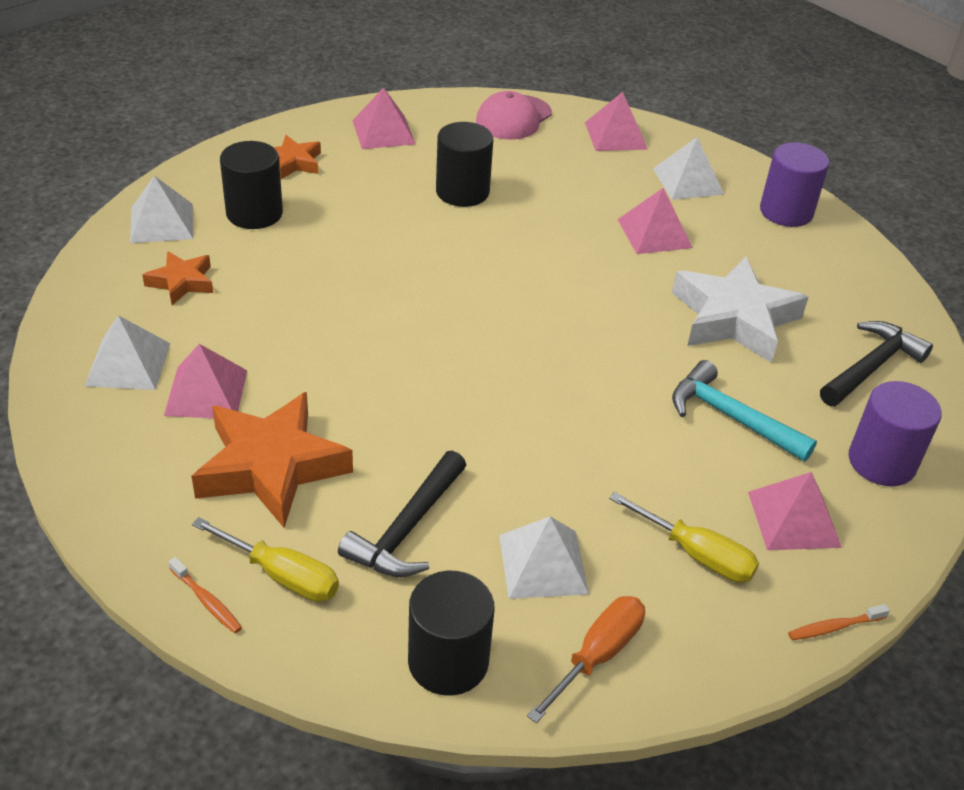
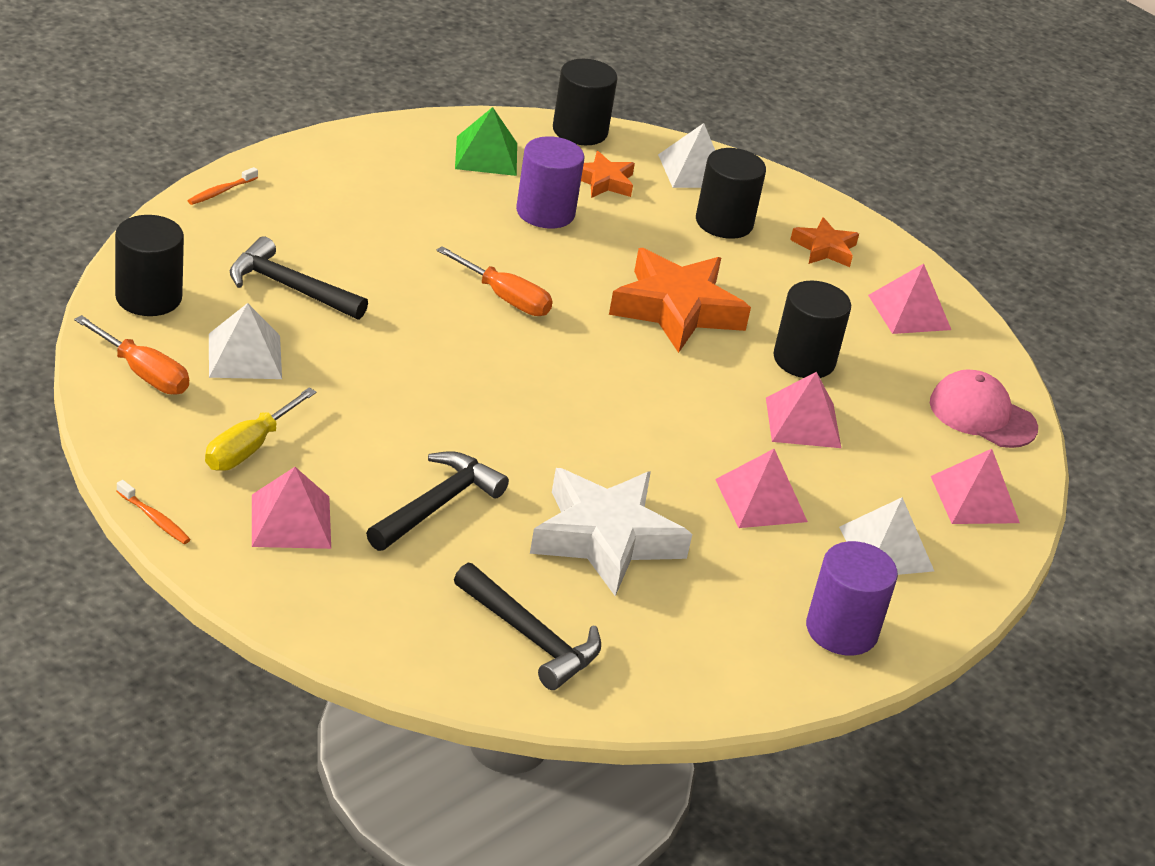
camera: 85 degrees right, 5 degrees down
(79, 292) = (580, 131): none -> black cylinder
(128, 364) = (486, 155): white pyramid -> green pyramid
(206, 392) = (453, 193): pink pyramid -> pink pyramid (803, 422)
(271, 466) = (363, 223): orange star -> orange star (676, 309)
(282, 575) = (243, 225): yellow screwdriver -> none
(400, 361) = (505, 298): none -> orange screwdriver
(730, 417) = (437, 504): turquoise hammer -> black hammer
(834, 627) = (154, 519): orange toothbrush -> orange toothbrush turned 150 degrees clockwise
(881, 462) = (371, 606): purple cylinder -> purple cylinder (545, 212)

